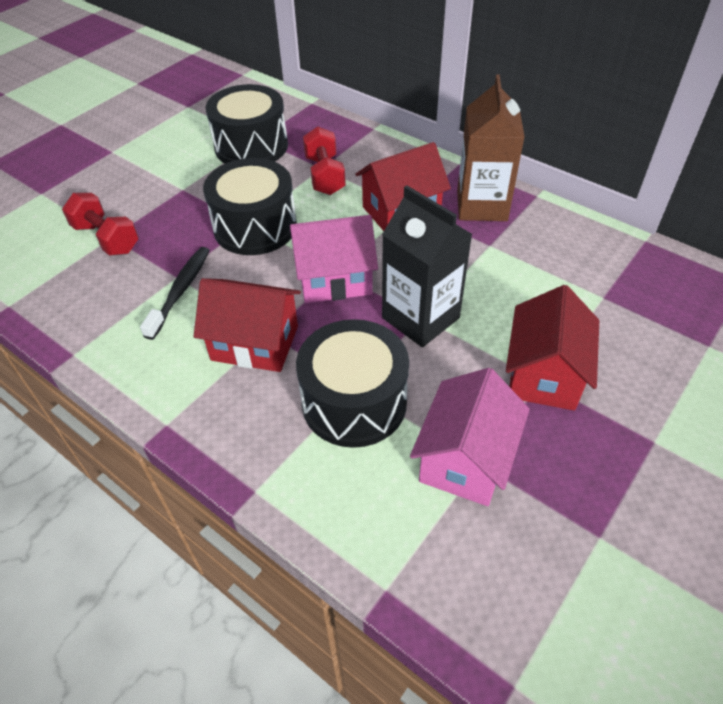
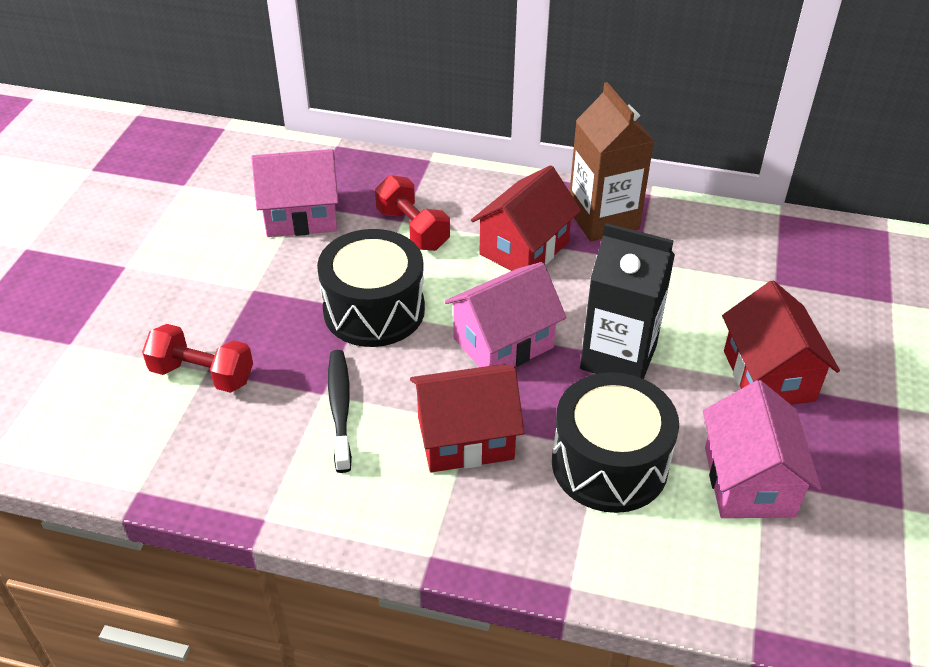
camera: 25 degrees left, 5 degrees down
(251, 146) = (301, 216): black drum -> pink house

